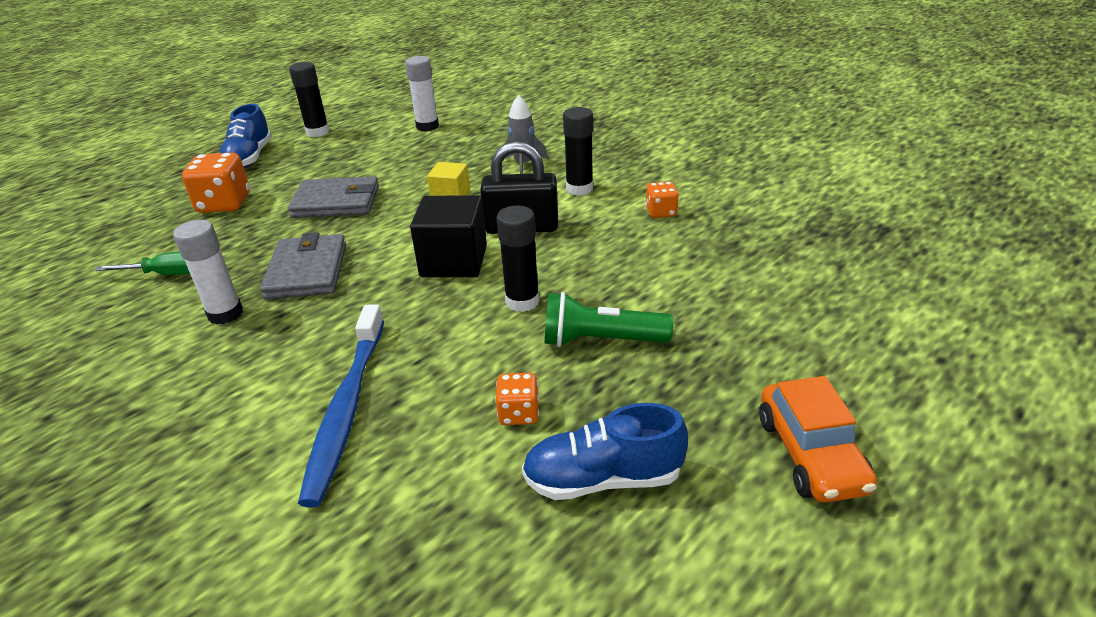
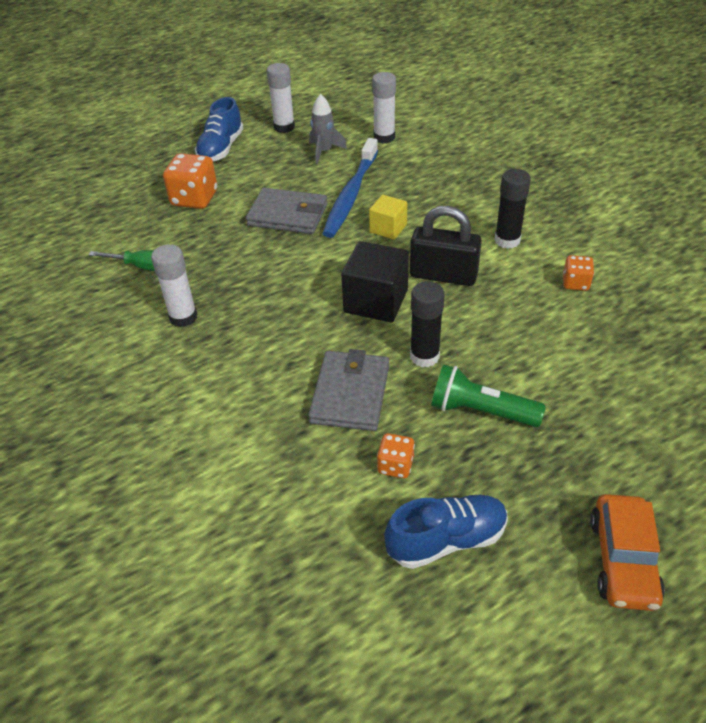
camera: 15 degrees right, 10 degrees up
(307, 271) = (252, 286): grey wallet -> grey wallet (350, 393)
(317, 132) = (284, 127): black glue stick -> white glue stick
(346, 409) = (263, 430): blue toothbrush -> blue toothbrush (350, 195)
(523, 164) = (462, 201): grey rocket -> grey rocket (324, 152)
(603, 479) = (446, 540): blue shoe -> blue shoe turned 150 degrees clockwise

